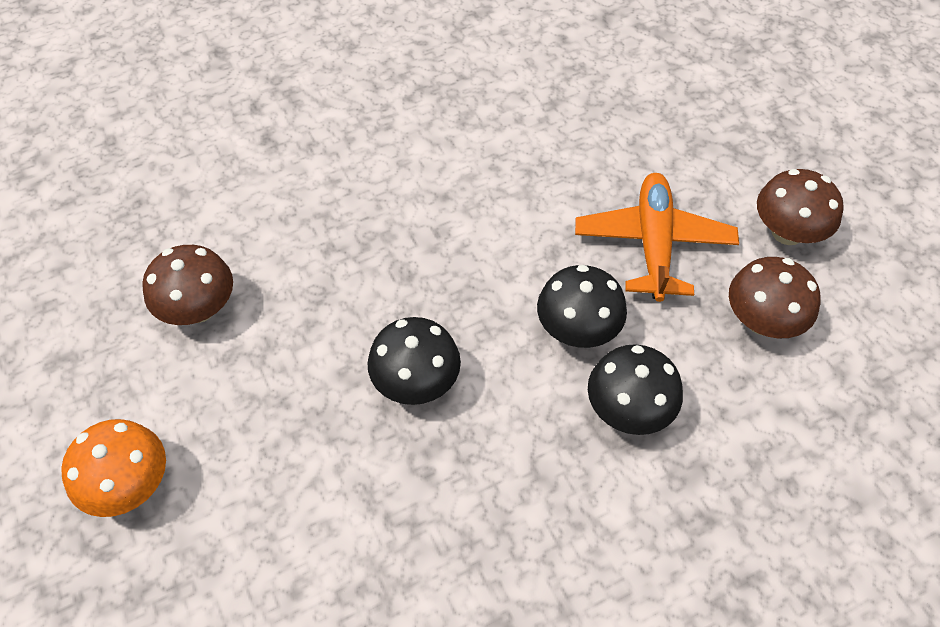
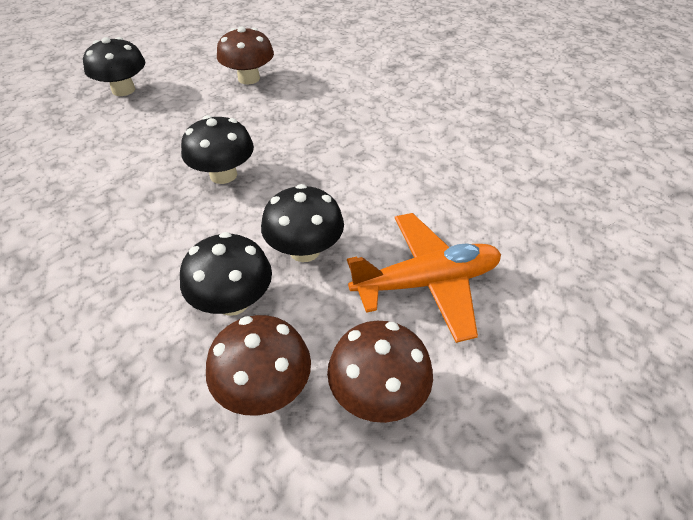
camera: 70 degrees right, 10 degrees down
(130, 484) = (123, 90): orange mushroom -> black mushroom
(787, 232) = (516, 400): brown mushroom -> brown mushroom (264, 388)

